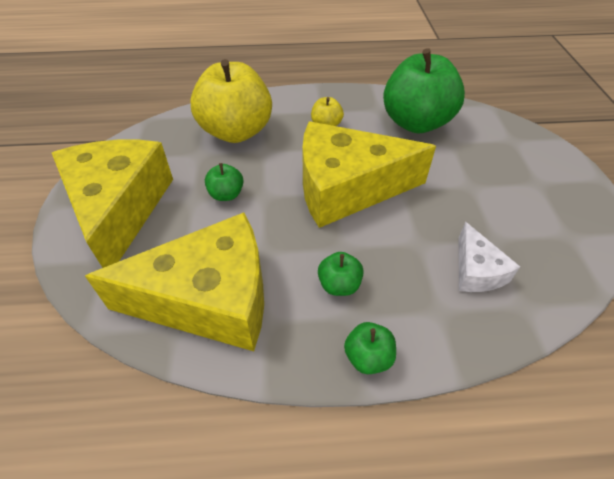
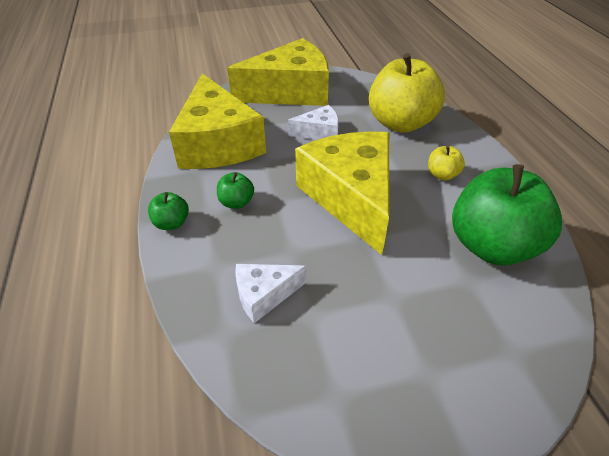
camera: 80 degrees right, 5 degrees down
(226, 194) = (319, 132): green apple -> white cheese

